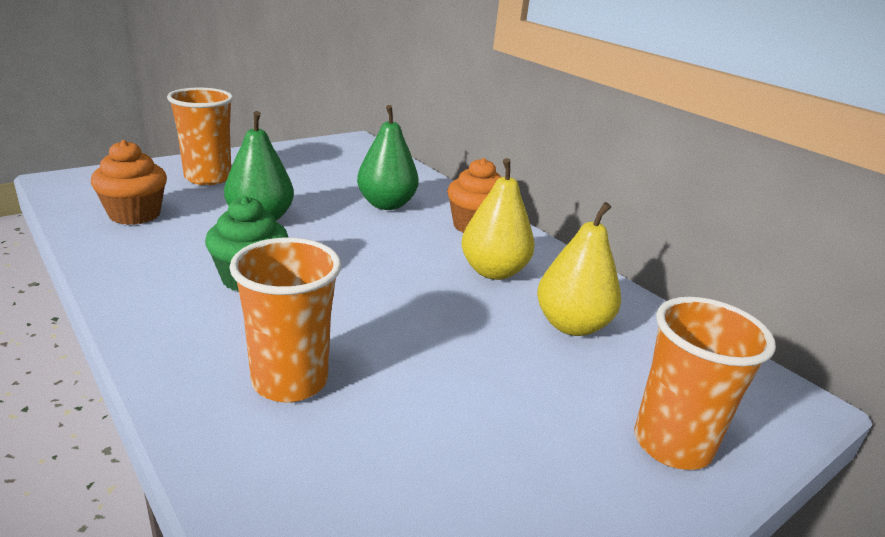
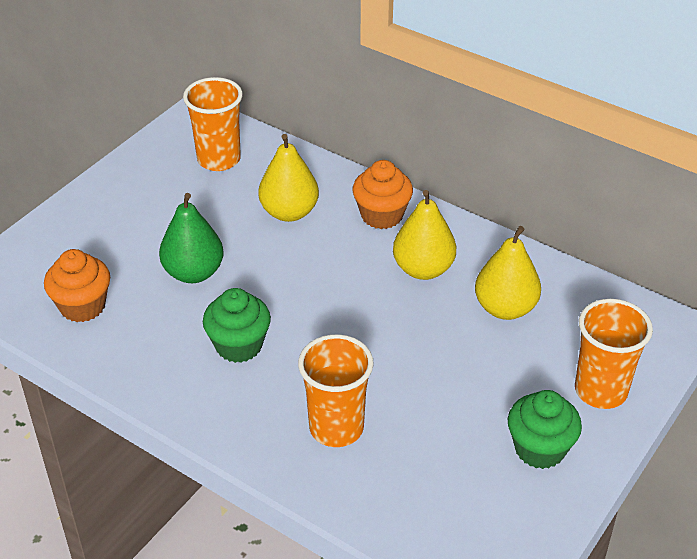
camera: 15 degrees left, 15 degrees up
(208, 178) = (101, 232): orange cup -> orange cup (219, 159)
(386, 204) = (289, 212): green pear -> yellow pear
(554, 491) = (539, 449): none -> green cupcake

